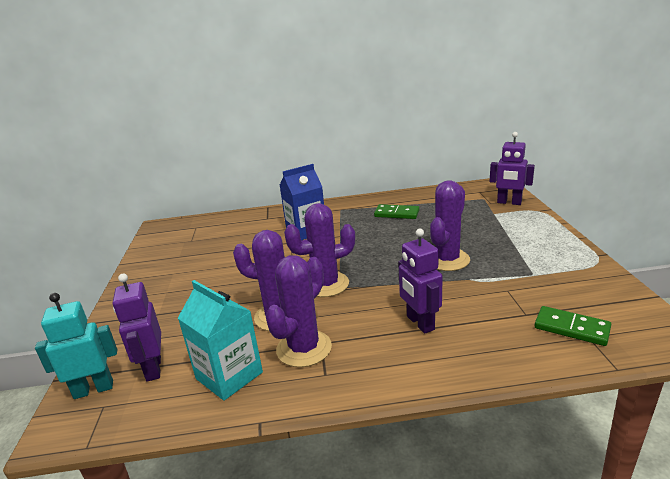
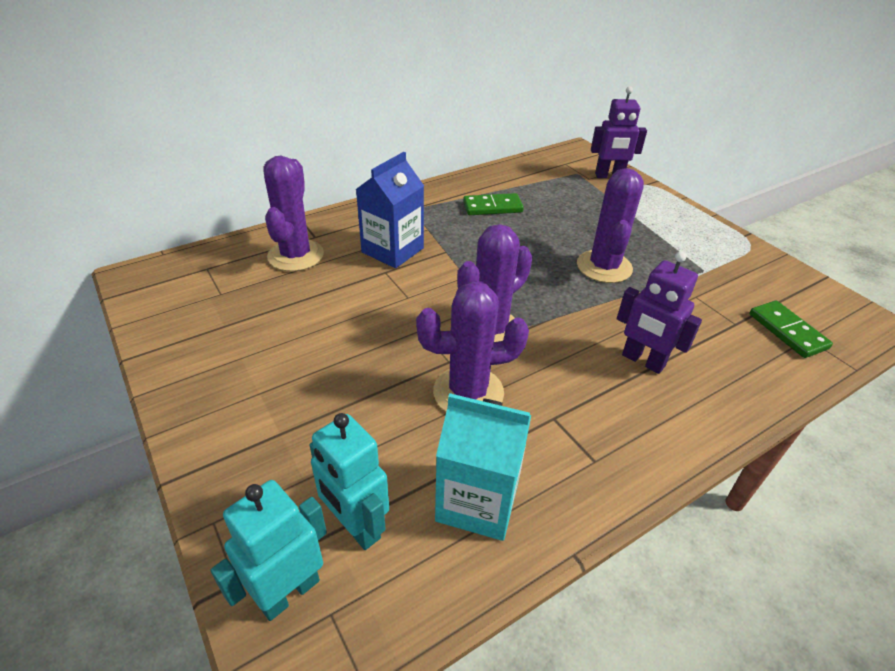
camera: 30 degrees left, 15 degrees up
(153, 369) = (356, 526): purple robot -> turquoise robot
(304, 348) = (540, 432): purple cactus -> purple cactus (296, 255)
(571, 328) = (787, 331): green domino -> green domino turned 60 degrees clockwise

